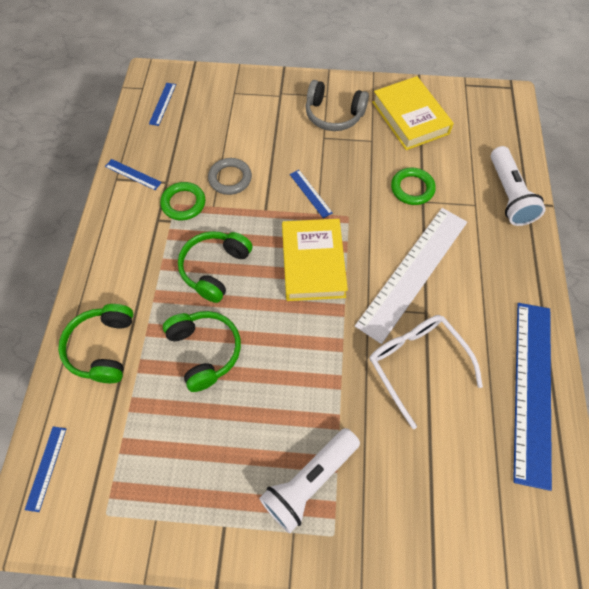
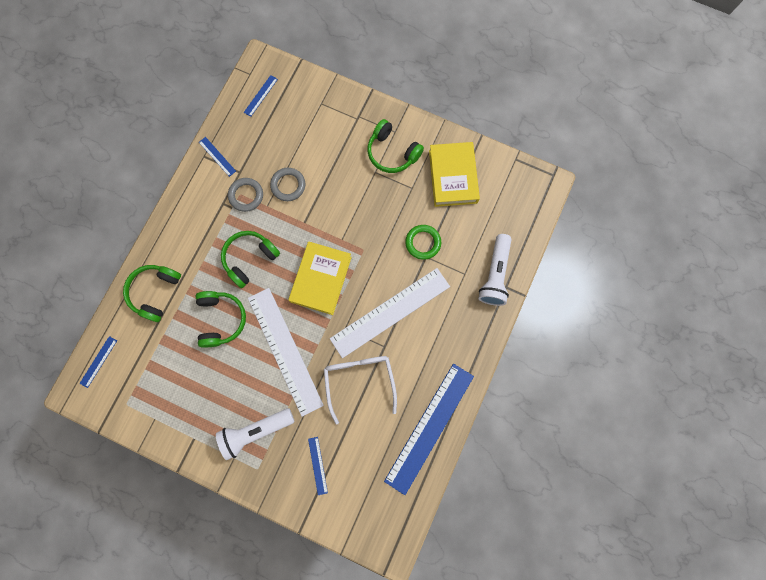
camera: 20 degrees right, 15 degrees up
(183, 203) = (246, 195): green ring -> grey ring
(304, 360) = (285, 350): none -> white ruler
(310, 193) = (343, 220): blue ruler -> blue ruler (317, 465)
(333, 115) = (392, 153): grey headphones -> green headphones

